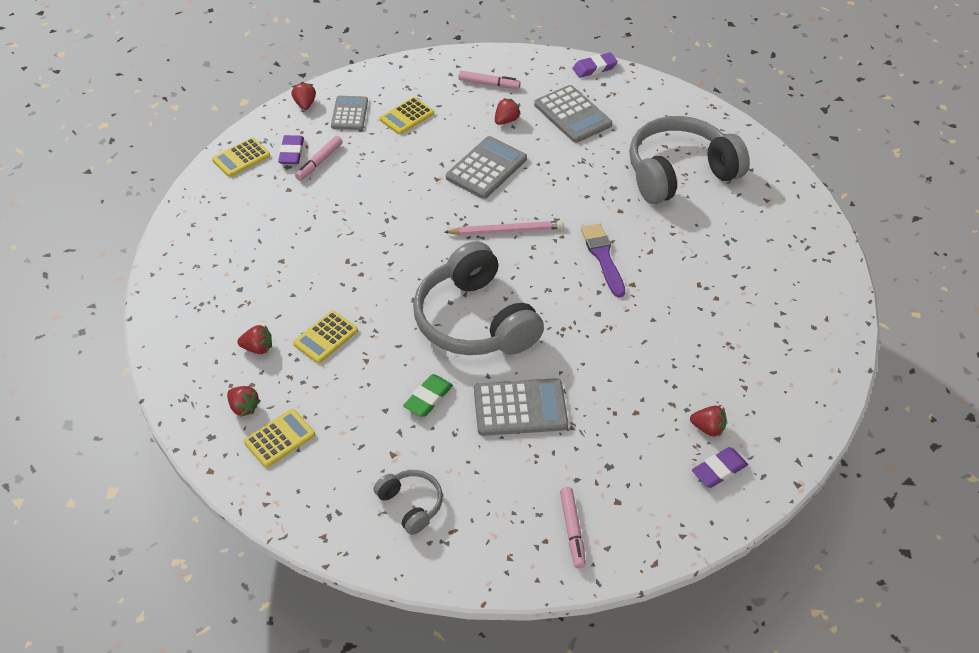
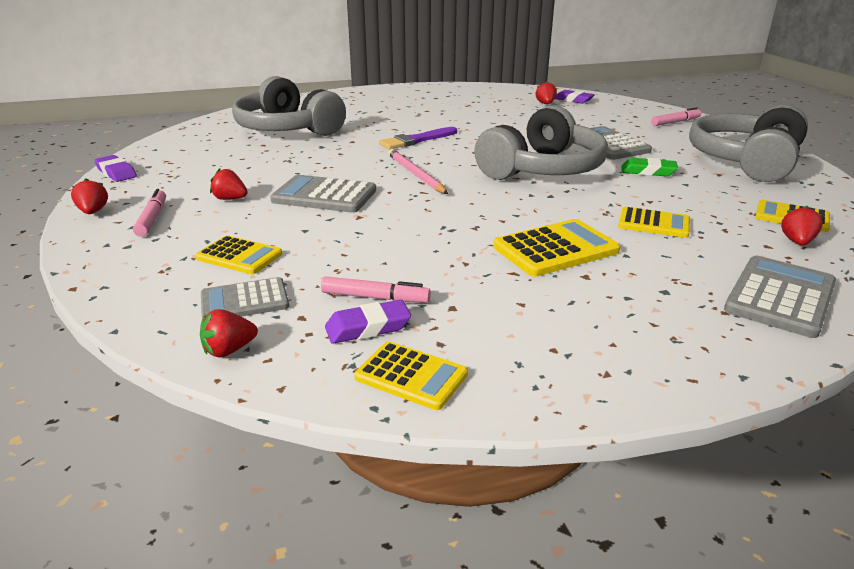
camera: 110 degrees left, 20 degrees down
(258, 348) = (723, 254): red strawberry -> red strawberry (93, 212)
(324, 261) = (555, 249): none -> yellow calculator
(411, 504) = (746, 161): grey headphones -> grey headphones, size x2.15
(572, 115) = (210, 172): grey calculator -> grey calculator (780, 297)

